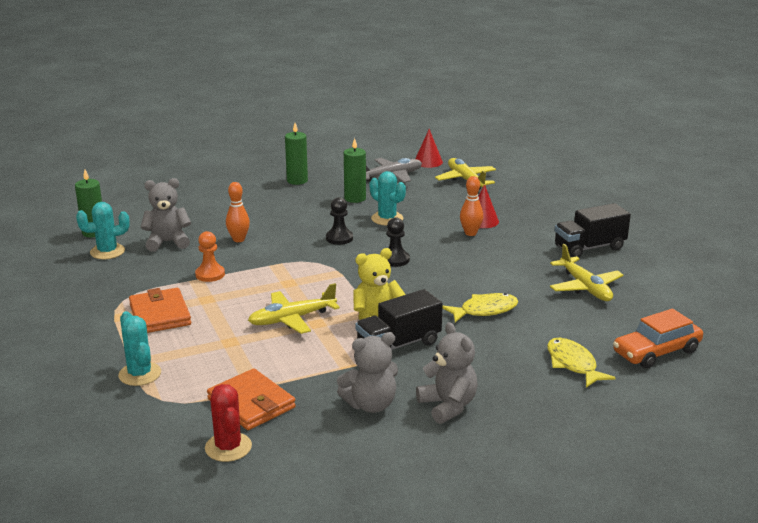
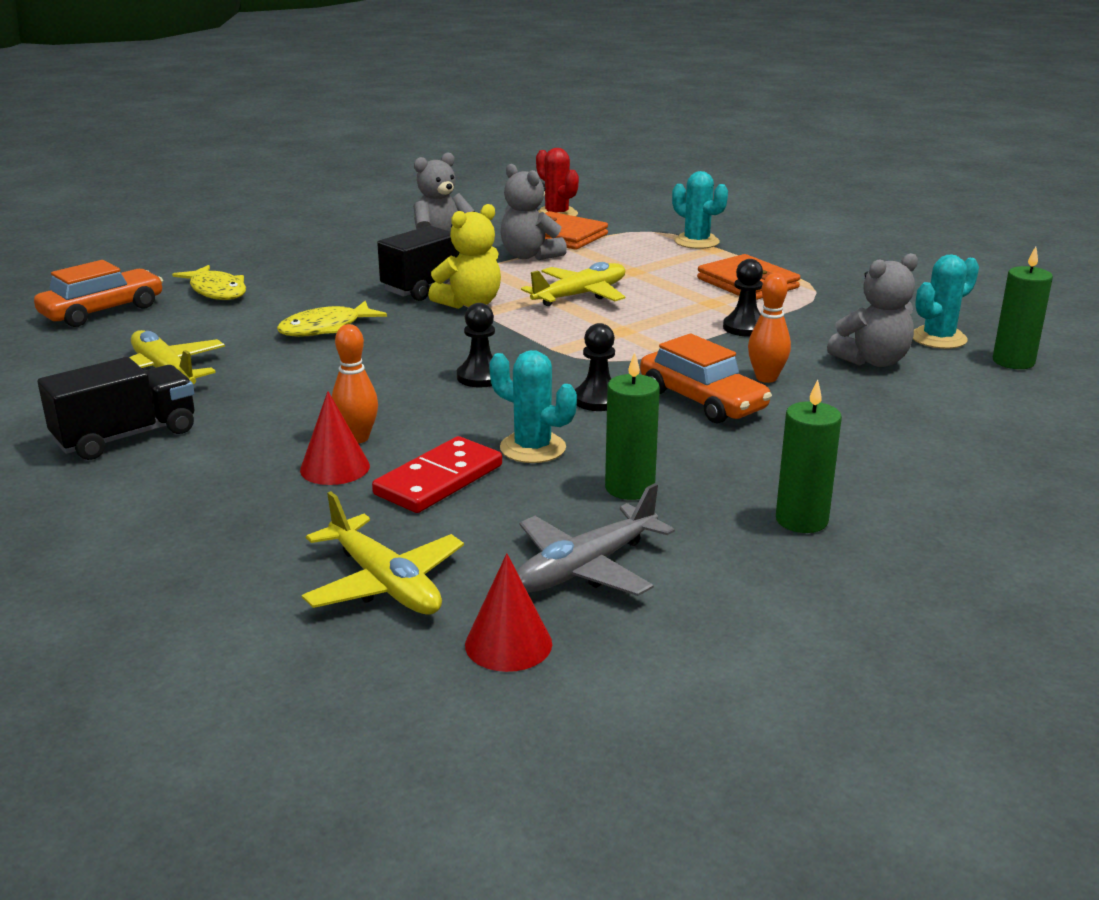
camera: 165 degrees right, 0 degrees up
(210, 274) = (745, 328): orange pawn -> black pawn
(286, 231) = (702, 400): none -> orange car
(436, 210) = (439, 480): none -> red domino
(448, 406) = (362, 251): grey teddy bear -> grey teddy bear (529, 256)

